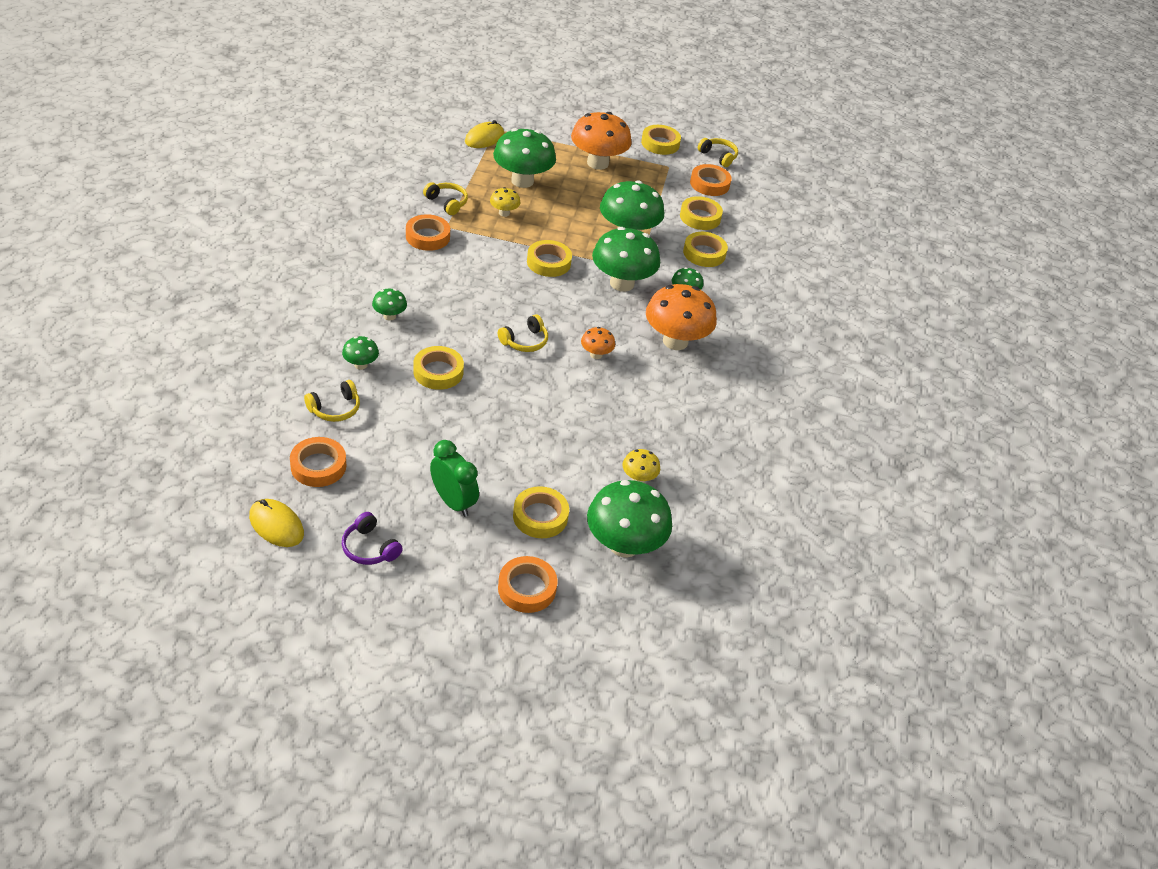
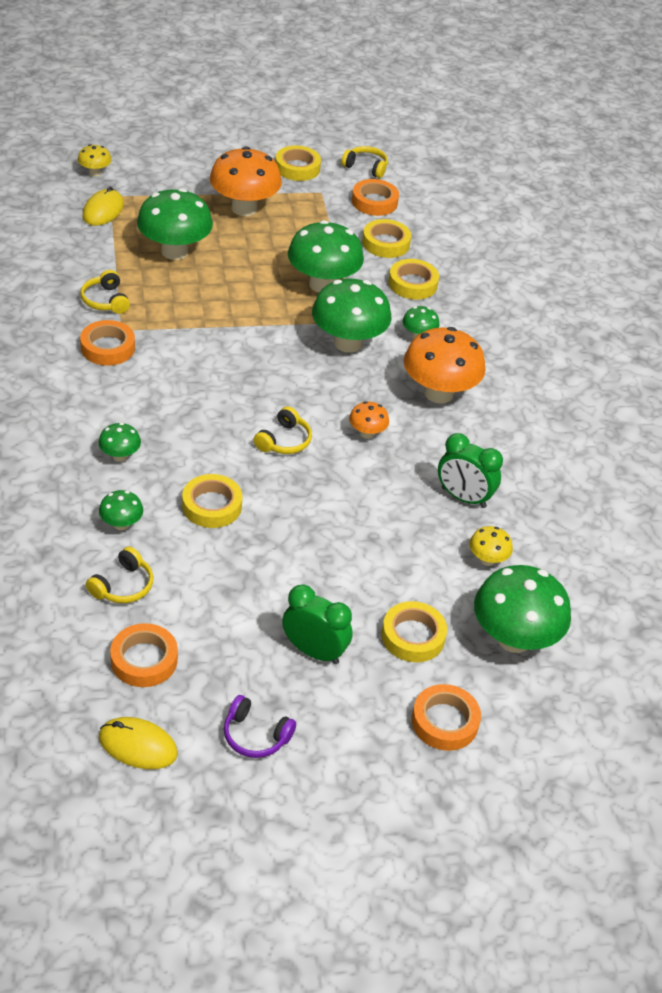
camera: 20 degrees left, 0 degrees up
(447, 203) = (106, 300): yellow headphones -> yellow headphones turned 135 degrees counterclockwise
(504, 213) = (176, 295): yellow mushroom -> yellow mushroom (95, 173)
(548, 262) = (257, 341): yellow tape -> none
(647, 426) = (463, 497): none -> green clock

